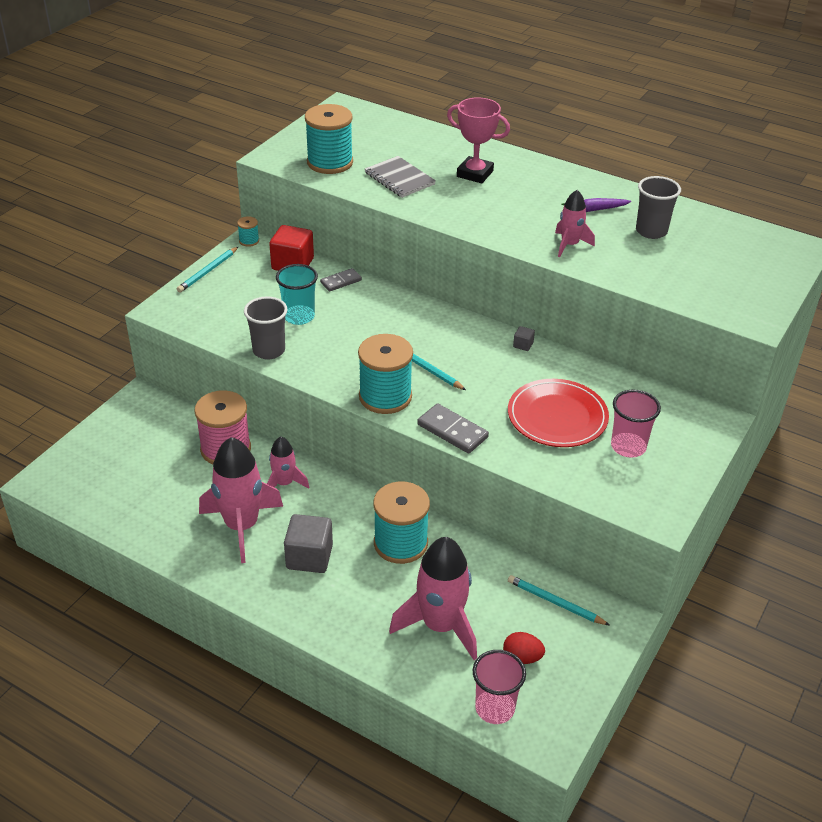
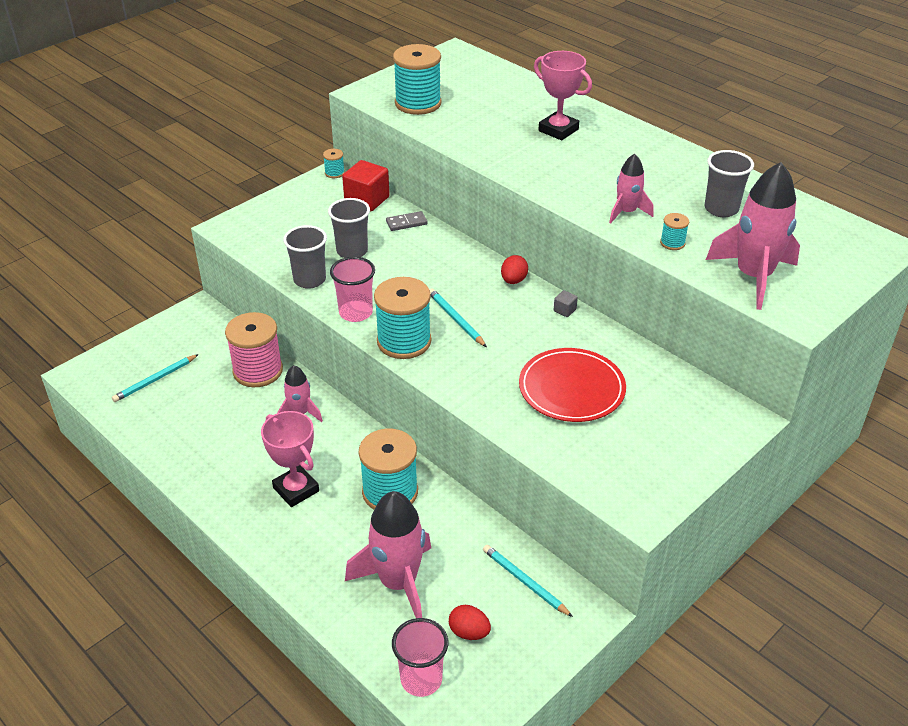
camera: 15 degrees right, 0 degrees up
(208, 271) = (284, 197): turquoise pencil -> turquoise pencil (155, 380)
(242, 526) = (244, 448): pink rocket -> pink rocket (753, 277)
(299, 316) = (352, 251): turquoise cup -> grey cup
(309, 557) = (296, 489): grey cube -> pink trophy
(399, 179) = (480, 126): grey notebook -> none
(452, 431) = (457, 386): grey domino -> none
(465, 323) = (513, 280): none -> red egg
(594, 210) = (668, 180): purple carrot -> none
(621, 268) = (672, 243): none -> turquoise spool
(628, 447) = (635, 432): pink cup -> pink cup (355, 313)

